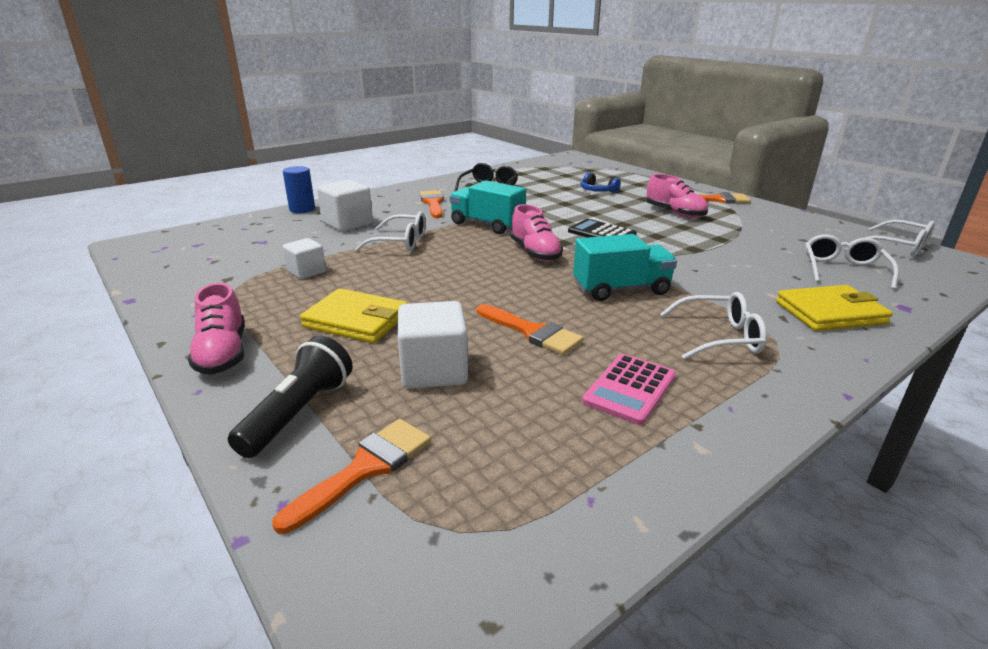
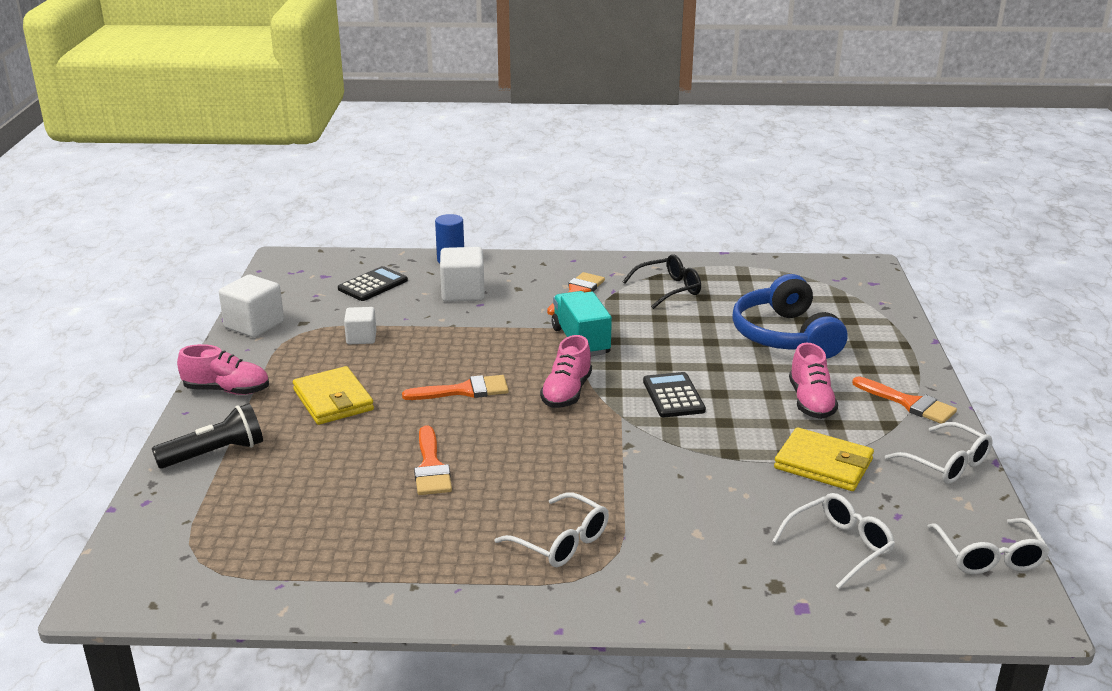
camera: 40 degrees right, 0 degrees up
(223, 353) = (227, 390): pink shoe -> pink shoe turned 105 degrees counterclockwise
(257, 238) = (373, 285): none -> black calculator
(365, 468) = (203, 504): orange brush -> orange brush (464, 390)
(401, 242) = (473, 333): white glasses -> white glasses (947, 464)
(434, 371) = (322, 464): white cube -> white cube (254, 325)
(597, 190) = (785, 336): blue headphones -> blue headphones, size x2.20
(621, 289) = (569, 463): turquoise truck -> none
(629, 389) = (418, 541): pink calculator -> none
(830, 313) = (710, 574): yellow wallet -> yellow wallet (823, 464)

